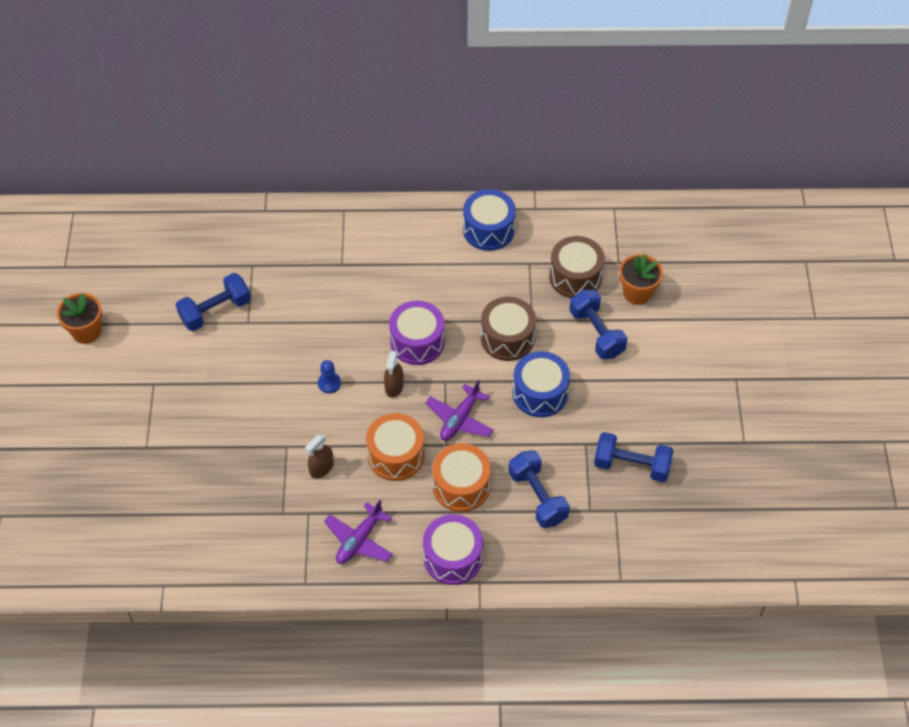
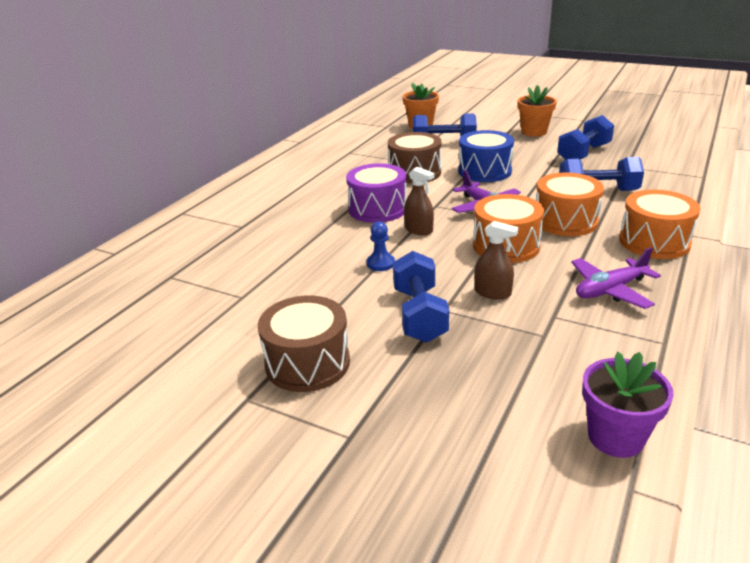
camera: 60 degrees left, 25 degrees down
(86, 331) = (76, 449): orange flower pot -> orange flower pot (534, 132)
(199, 571) = (615, 437): none -> purple flower pot
(215, 311) = (197, 316): blue dumbbell -> blue dumbbell (419, 314)
(321, 468) = (492, 293): brown spray bottle -> brown spray bottle turned 45 degrees counterclockwise
(359, 540) = (610, 290): purple plane -> purple plane turned 90 degrees clockwise
(452, 557) = (654, 242): purple drum -> orange drum
(488, 230) = (296, 160): blue drum -> none
(575, 277) = (382, 140): brown drum -> brown drum (307, 363)

